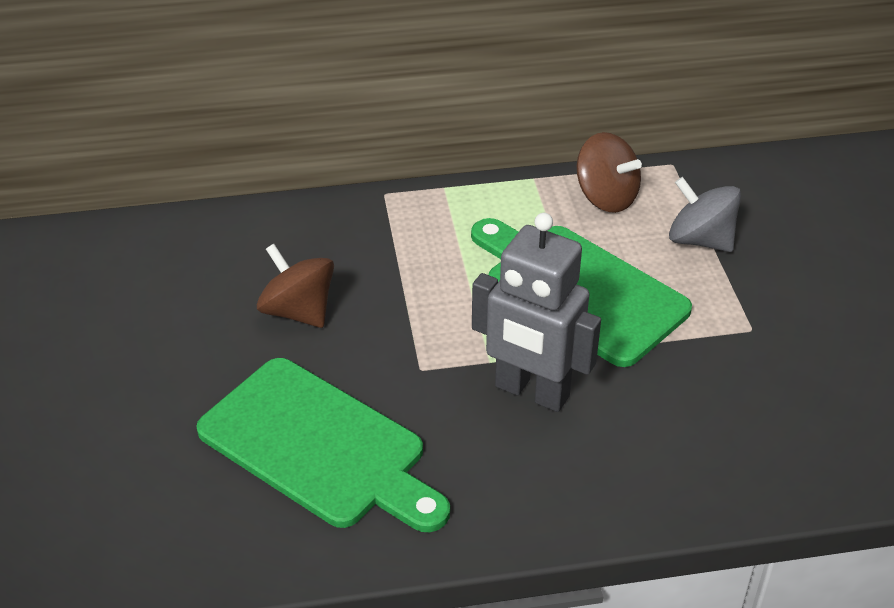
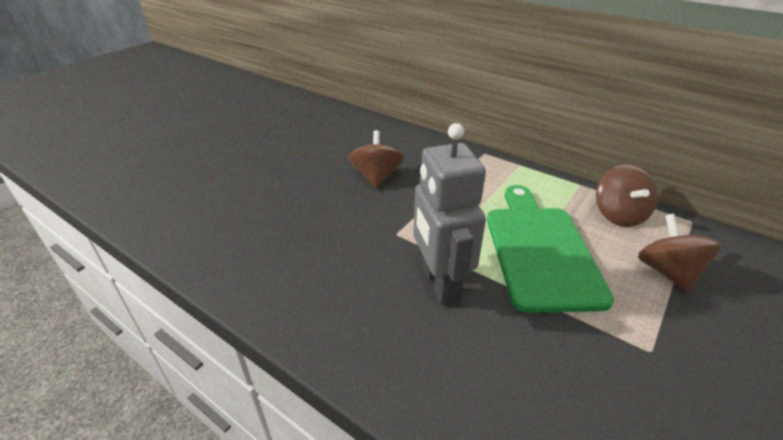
camera: 45 degrees right, 5 degrees down
(319, 447) = (301, 236): green cutting board -> none
(700, 240) = (667, 272): grey spinning top -> brown spinning top

